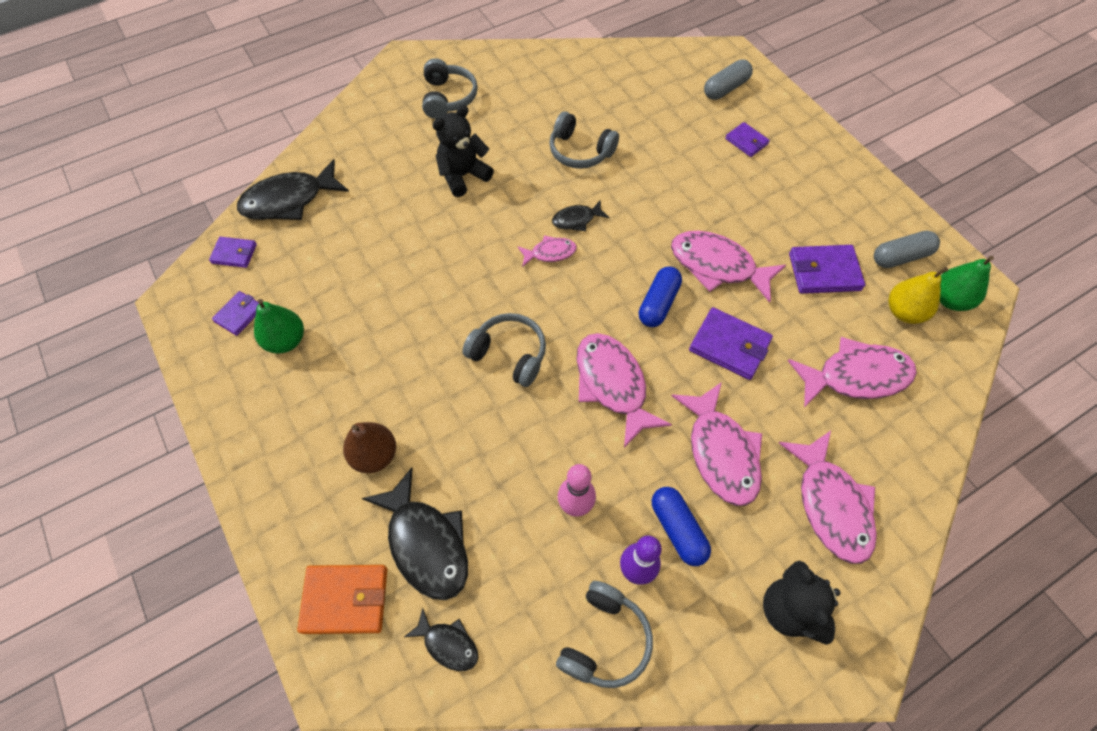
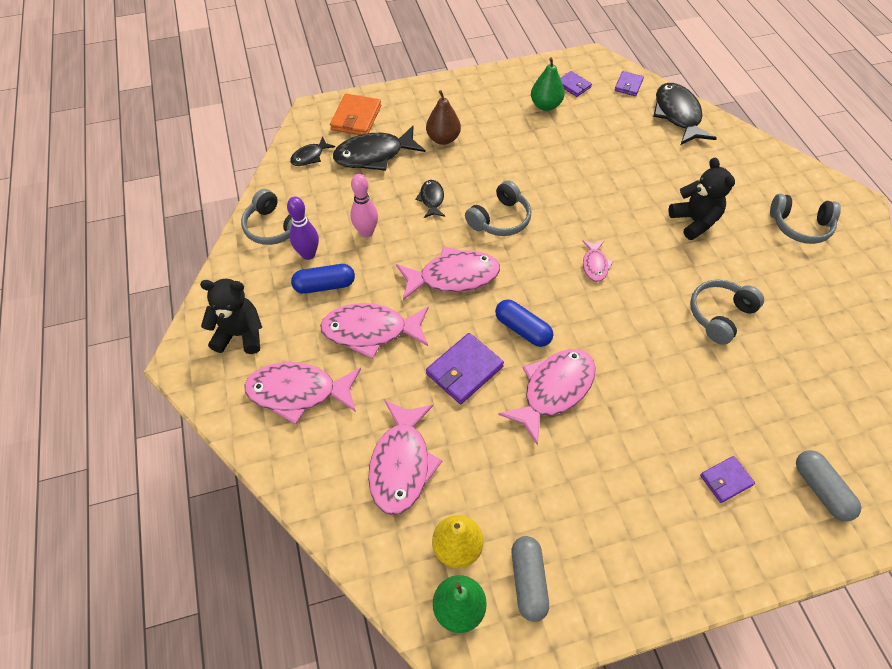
camera: 105 degrees right, 5 degrees down
(576, 220) = (630, 292): black fish -> black fish (432, 199)
(824, 272) = (526, 487): purple wallet -> none

